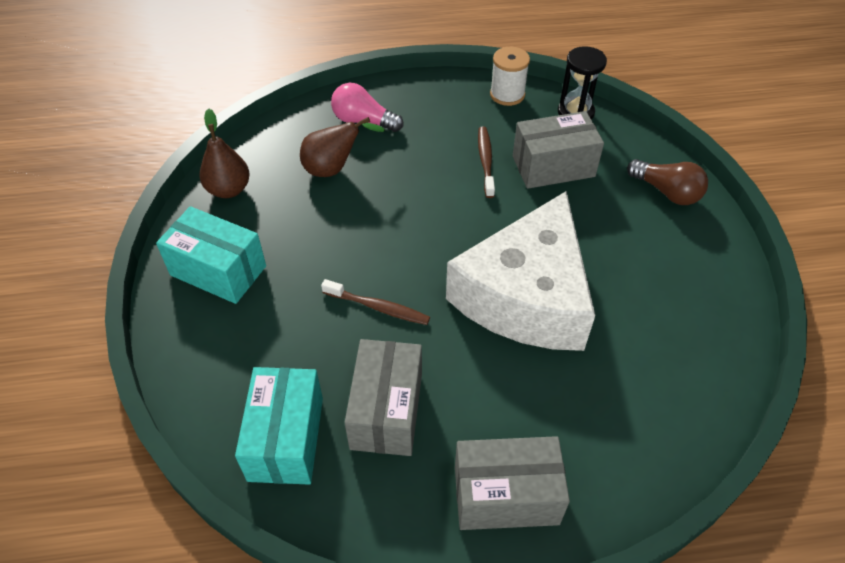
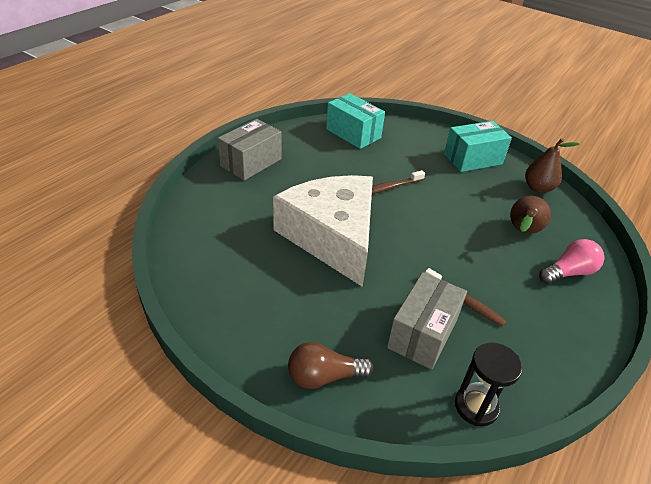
camera: 130 degrees right, 10 degrees down
(386, 411) = (330, 159): grey box -> none
(507, 94) = (542, 378): white spool -> none

